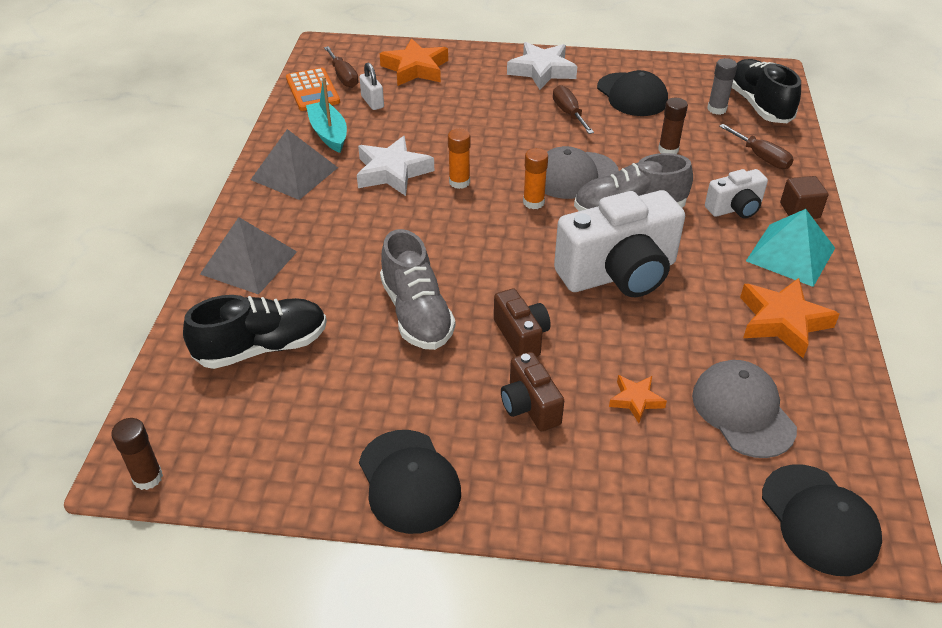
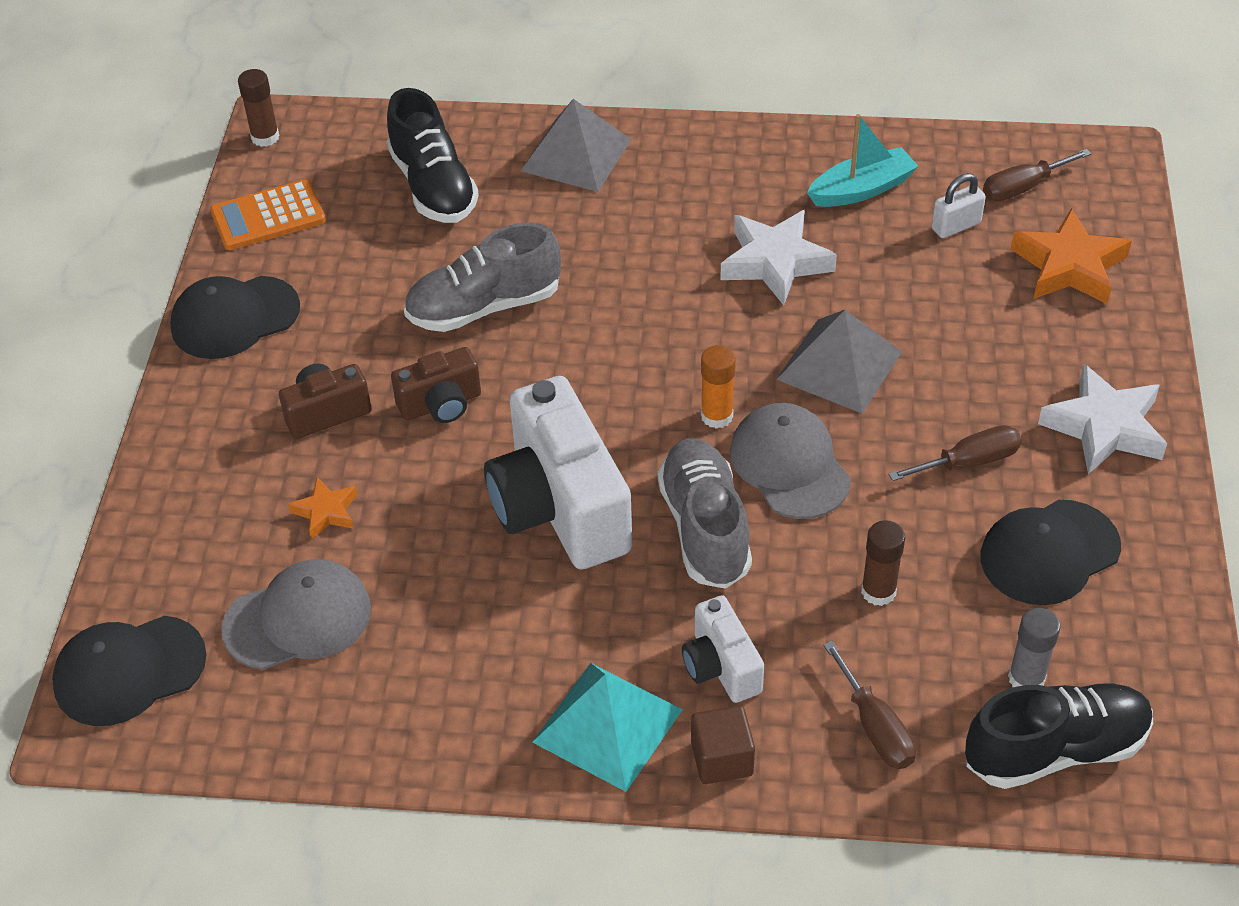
camera: 90 degrees right, 5 degrees up
(294, 173) = (761, 168): grey pyramid -> grey pyramid (839, 365)
(312, 90) = (975, 159): orange calculator -> orange calculator (268, 216)
(459, 182) = (758, 333): orange glue stick -> none
(761, 157) = (875, 727): brown screwdriver -> brown screwdriver turned 75 degrees counterclockwise
(782, 322) = (457, 689): orange star -> none

